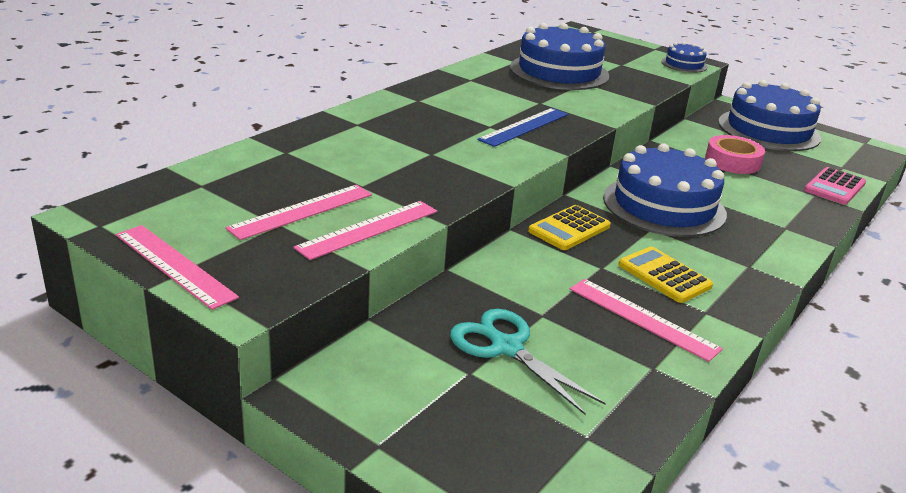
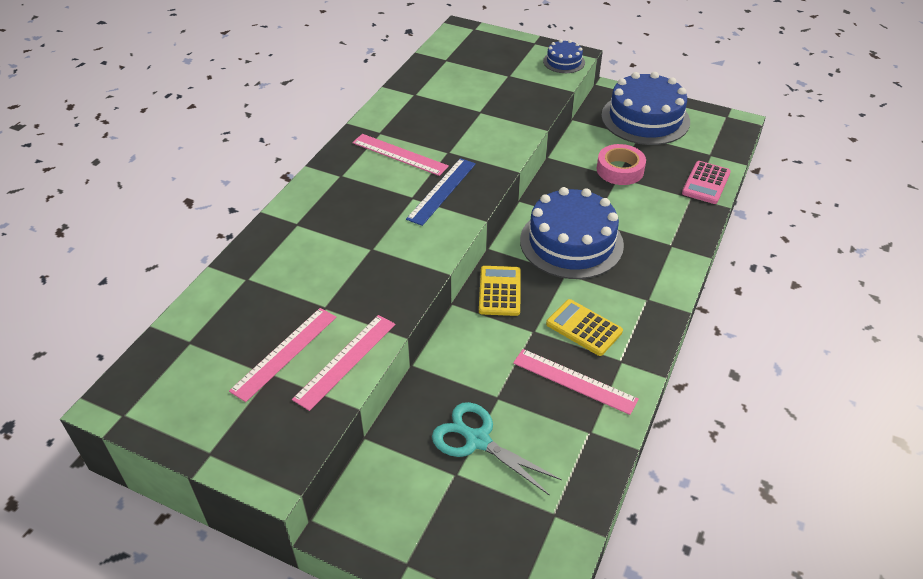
camera: 10 degrees left, 15 degrees up
(174, 265) = (203, 446): pink ruler -> pink ruler (399, 154)
(559, 72) = (456, 101): blue cake -> none
(569, 229) = (499, 291): yellow calculator -> yellow calculator turned 150 degrees clockwise

